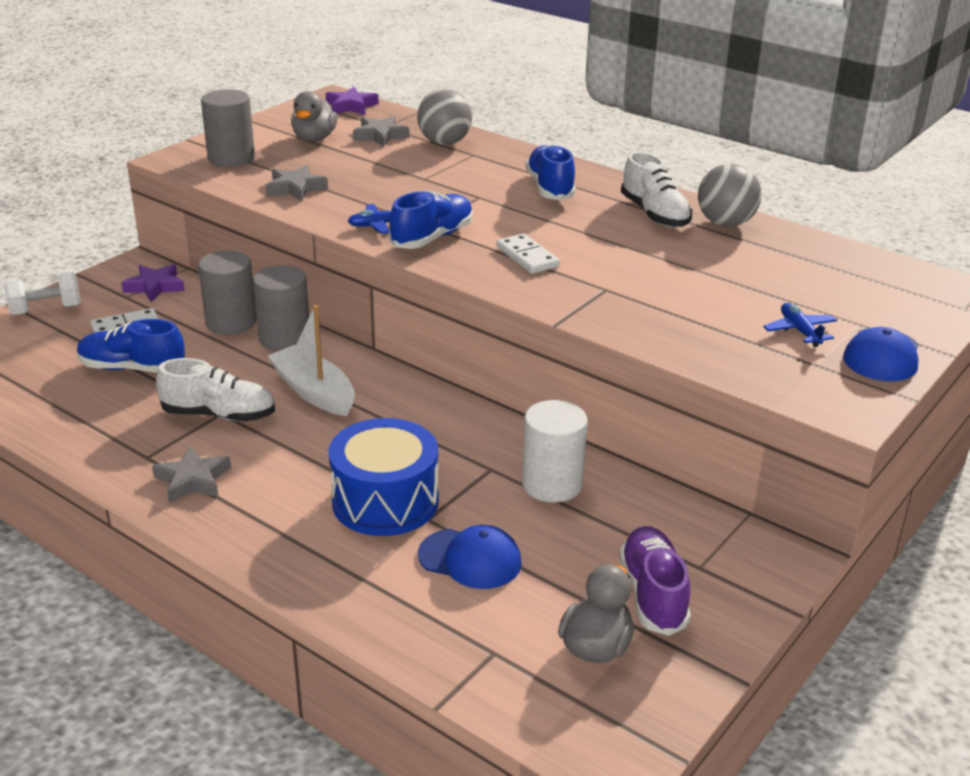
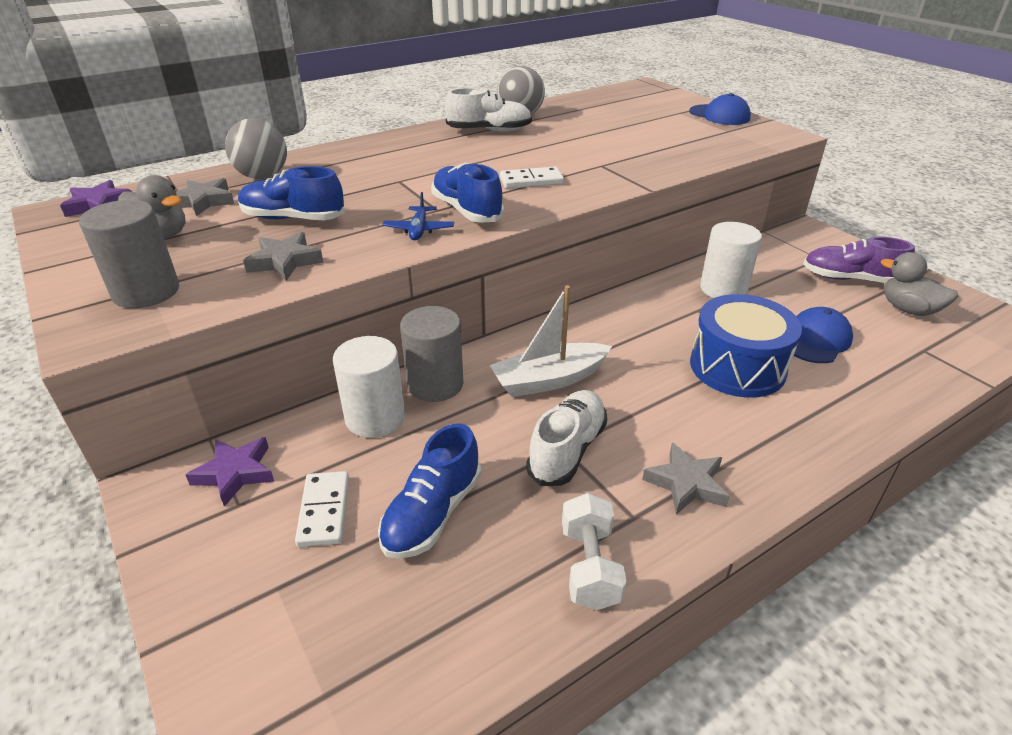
camera: 70 degrees left, 5 degrees up
(46, 310) = (207, 600): white dumbbell -> white dumbbell (589, 566)
(231, 322) = (375, 418): grey cylinder -> white cylinder
(550, 188) = (409, 153): blue shoe -> blue shoe (293, 218)
(800, 331) = (684, 126): blue plane -> none

